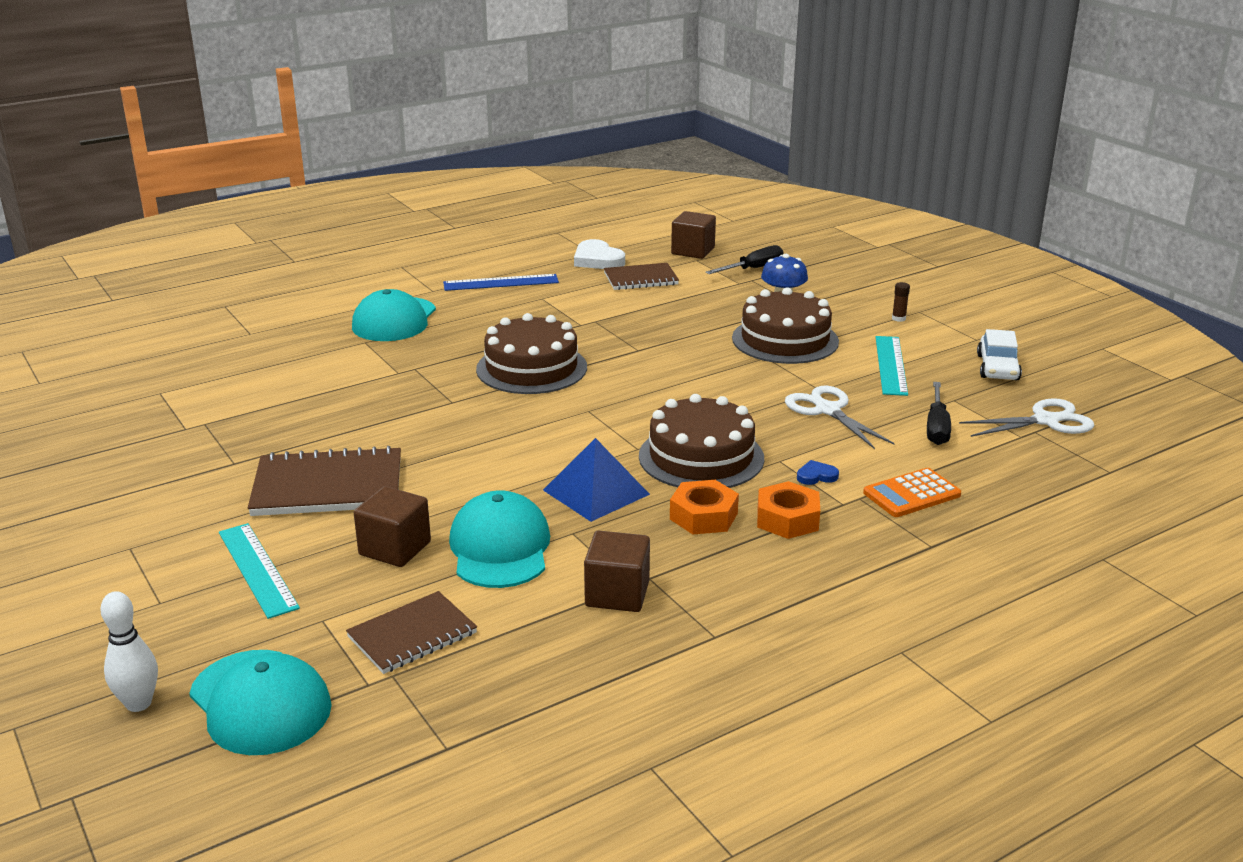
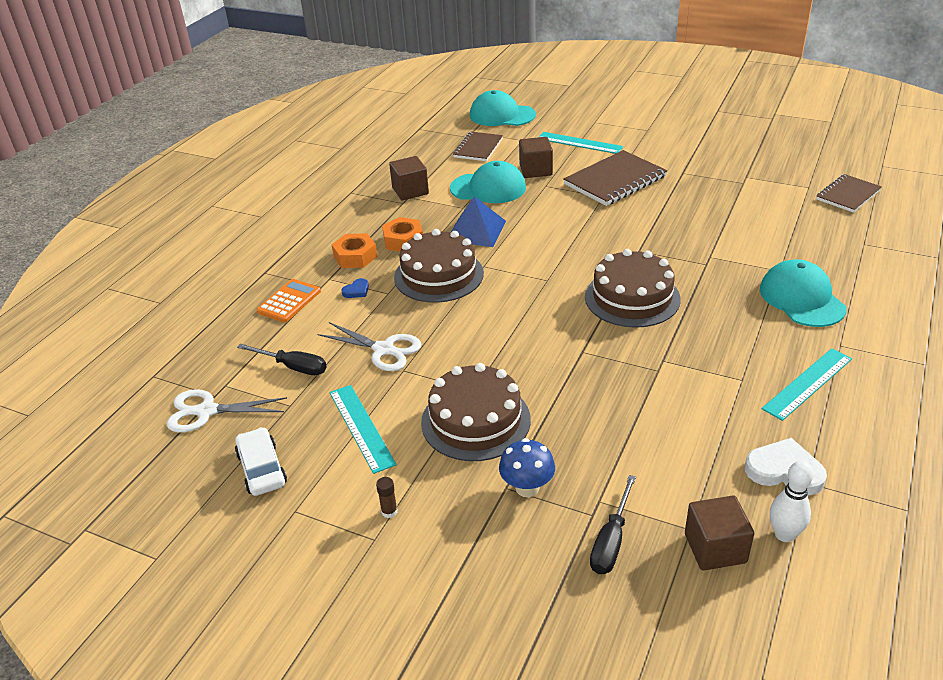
camera: 150 degrees right, 10 degrees up
(138, 703) = (542, 101): white bowling pin -> white bowling pin (784, 534)
(500, 548) = (488, 188): turquoise cap -> turquoise cap turned 45 degrees counterclockwise
(501, 282) = (808, 383): blue ruler -> turquoise ruler
(641, 279) = (699, 456): brown notebook -> brown notebook (848, 195)
(936, 427) = (293, 367): black screwdriver -> black screwdriver turned 135 degrees clockwise
(1045, 421) = (207, 411): white scissors -> white scissors turned 45 degrees clockwise

